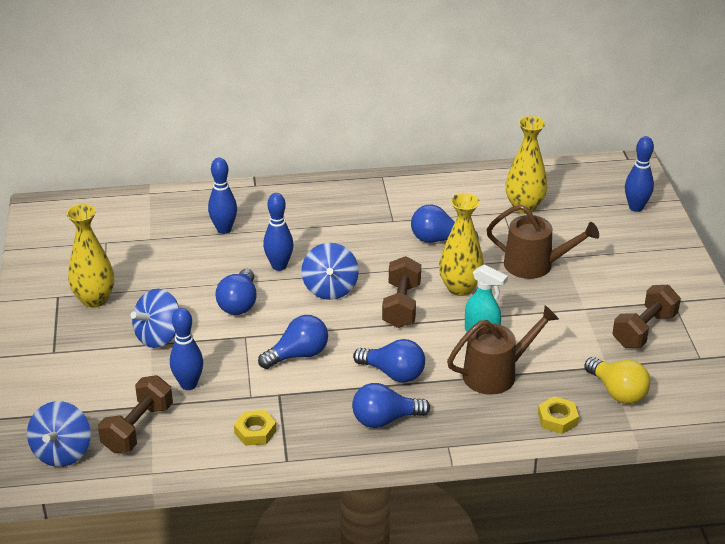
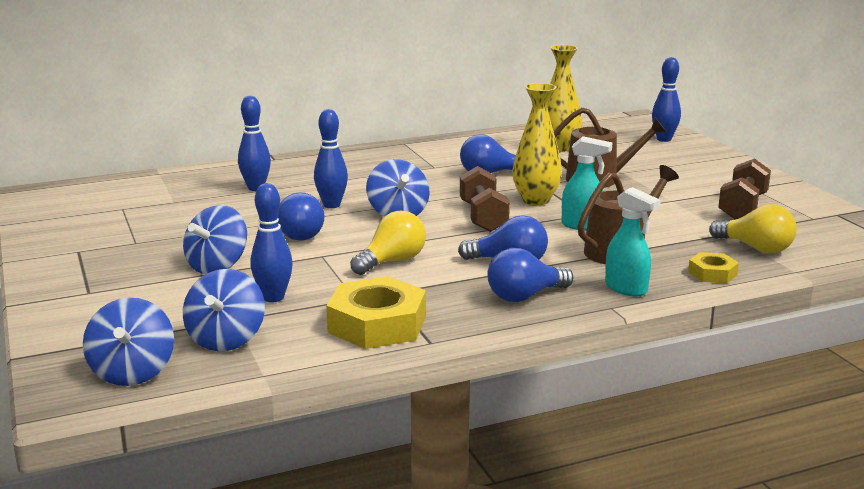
camera: 15 degrees left, 15 degrees down
(94, 299) = (125, 248): yellow vase -> none
(138, 428) = (226, 340): brown dumbbell -> blue spinning top
(255, 432) = (377, 324): yellow nut -> yellow nut, size x1.93
(298, 355) = (392, 262): blue light bulb -> yellow light bulb
(473, 425) = (626, 288): none -> turquoise spray bottle

